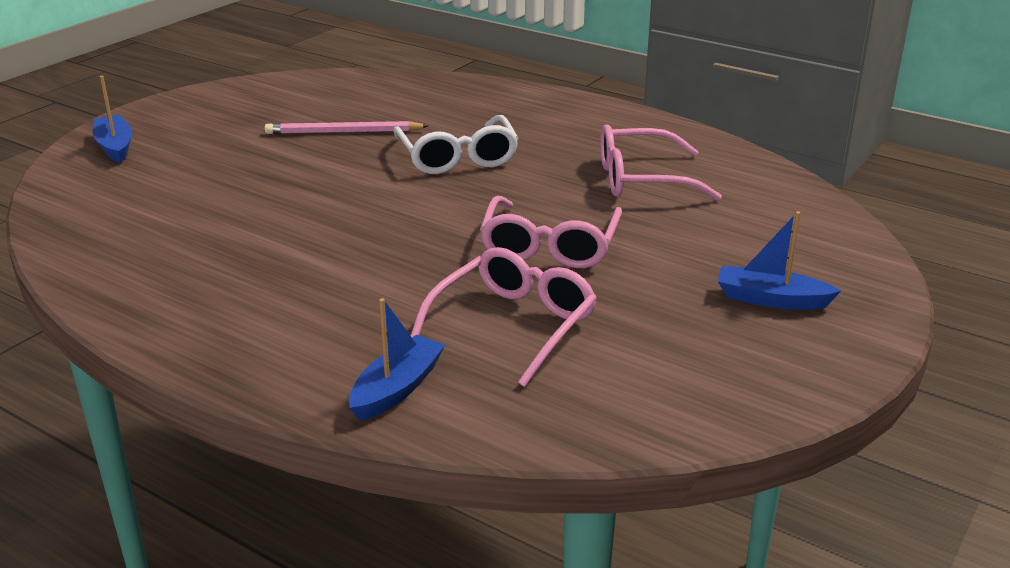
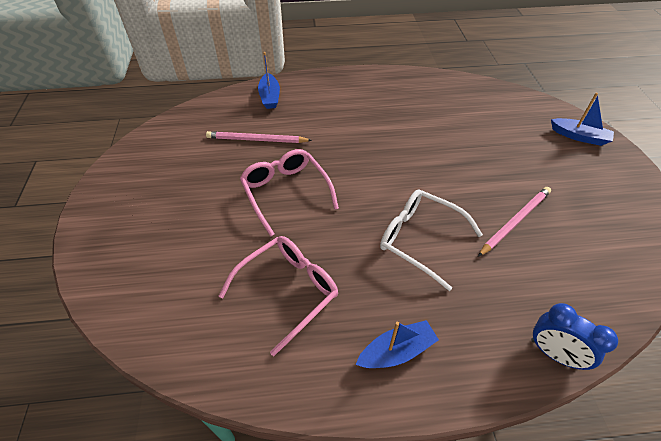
camera: 140 degrees right, 20 degrees up
(466, 84) = (554, 353): none -> blue clock
(513, 325) = (256, 140): pink glasses -> pink pencil
(771, 299) = (147, 217): blue boat -> blue boat (396, 351)

